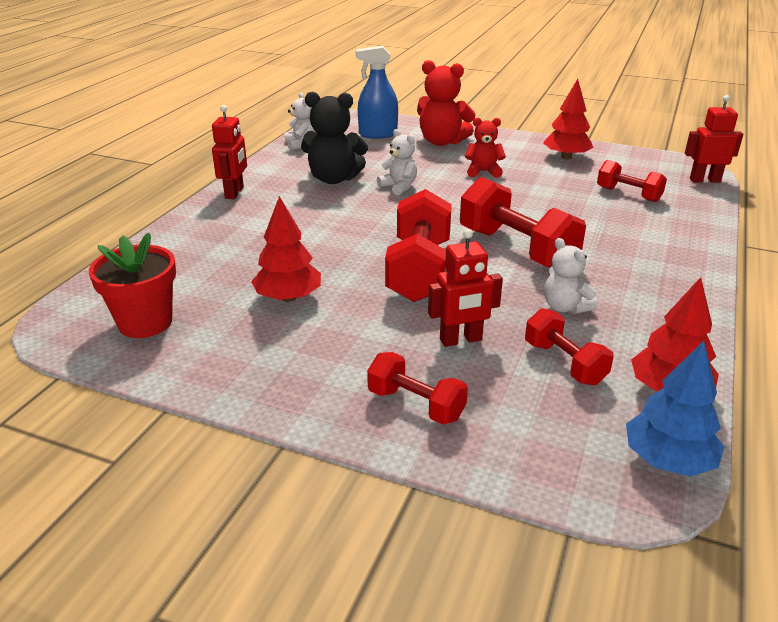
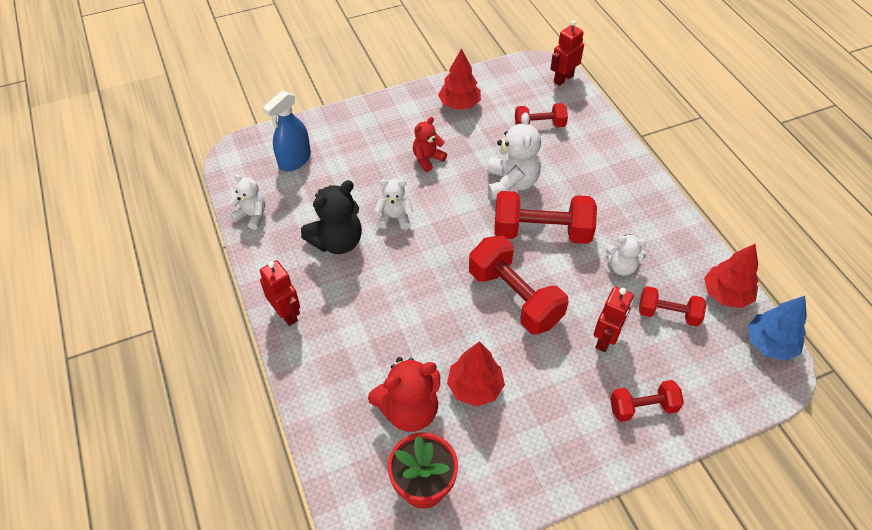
camera: 45 degrees left, 20 degrees up
(442, 142) = (355, 139): red teddy bear -> red teddy bear (409, 410)
(536, 212) = (511, 184): none -> white teddy bear

